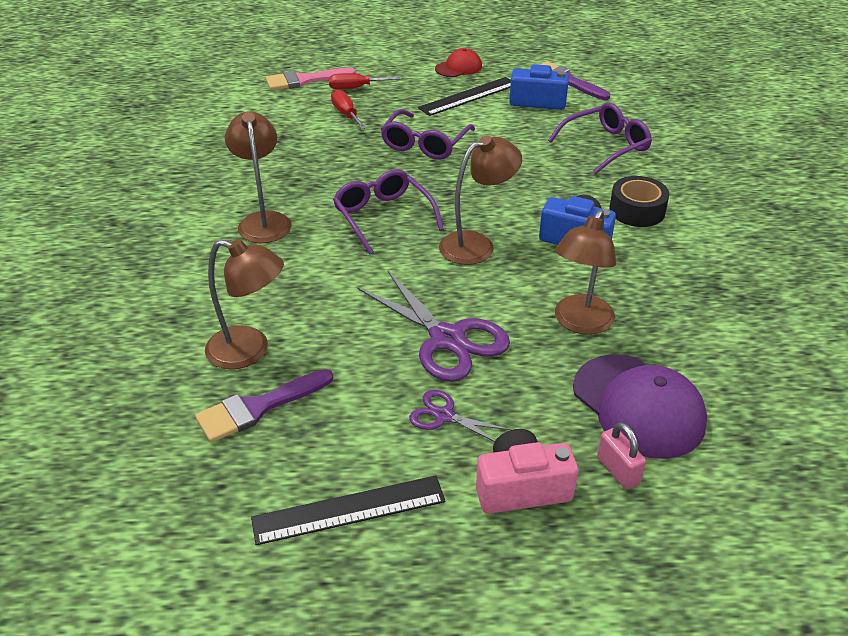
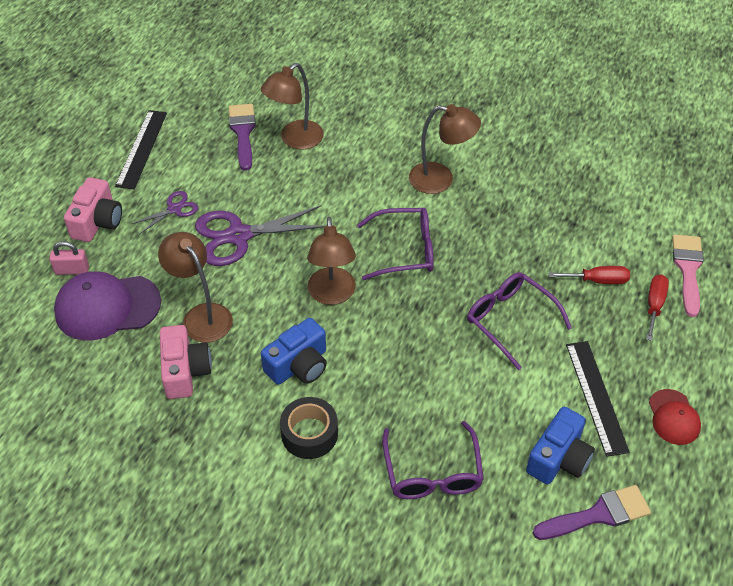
camera: 115 degrees right, 10 degrees up
(654, 307) = (185, 371): none -> pink camera

